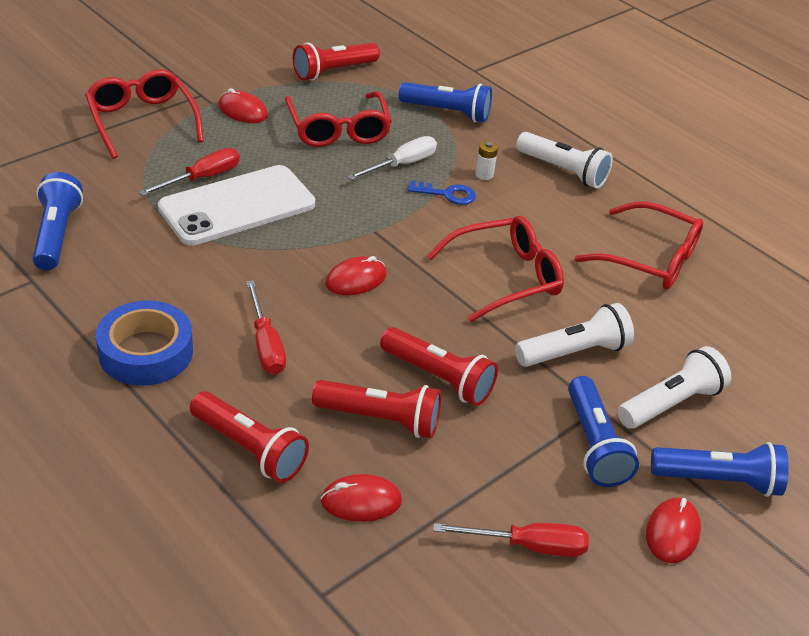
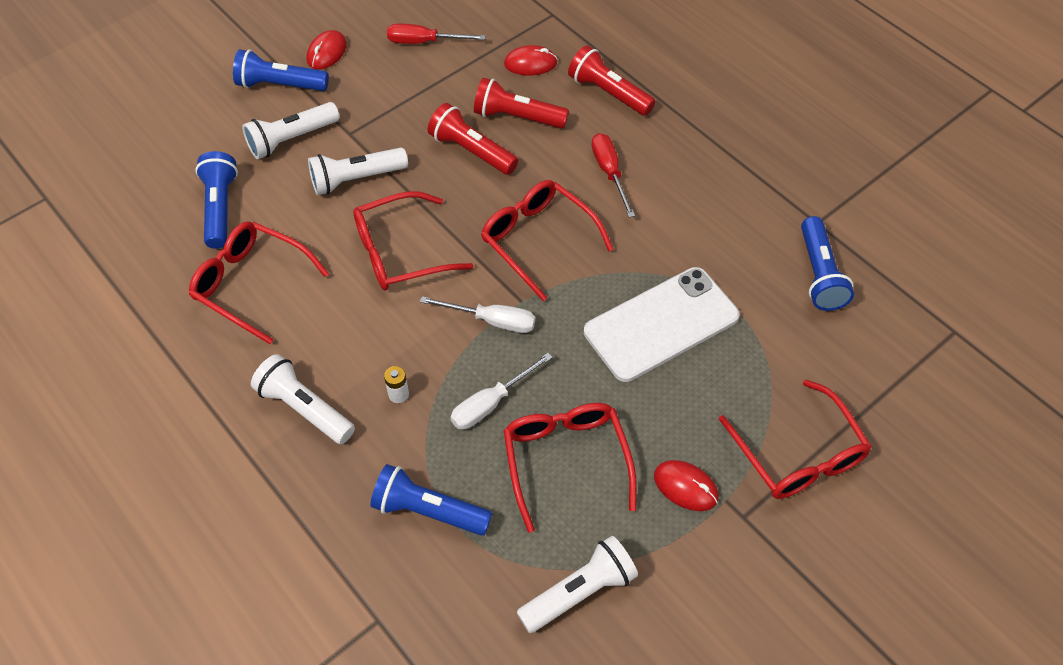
camera: 175 degrees left, 15 degrees up
(146, 352) = (701, 161): blue tape -> none
(202, 178) = (705, 362): red screwdriver -> none
(333, 71) = (579, 592): red flashlight -> white flashlight
(356, 280) = (538, 241): red mouse -> red glasses
(404, 218) = (492, 321): none -> white screwdriver
(447, 194) = (443, 359): blue key -> none
(594, 445) = (362, 105): blue flashlight -> blue flashlight (220, 208)

